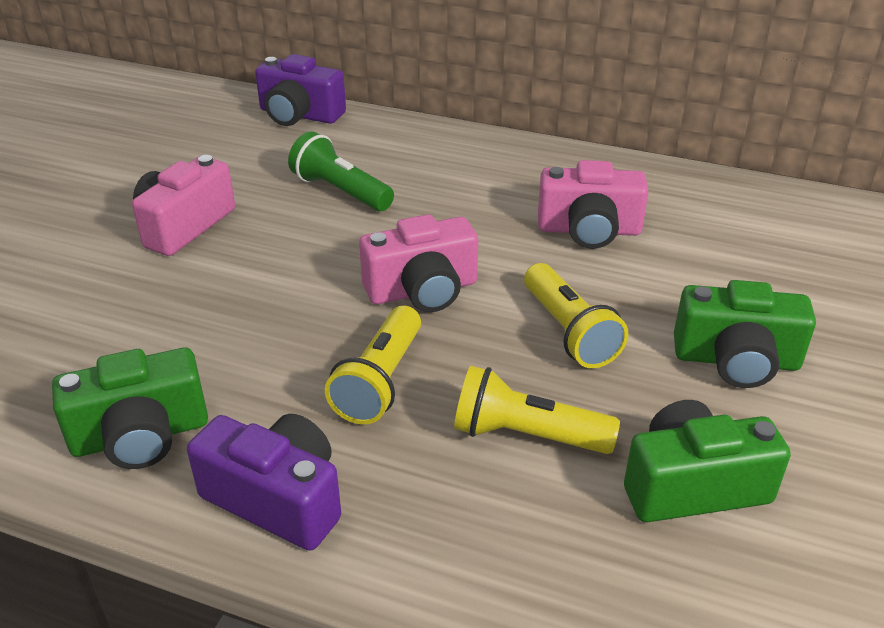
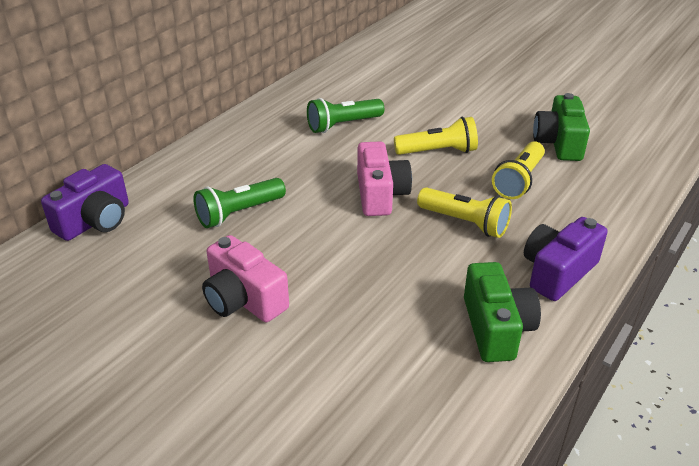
camera: 75 degrees left, 0 degrees up
(589, 230) = (343, 125): pink camera -> green flashlight
(736, 360) = (475, 110): green camera -> none

